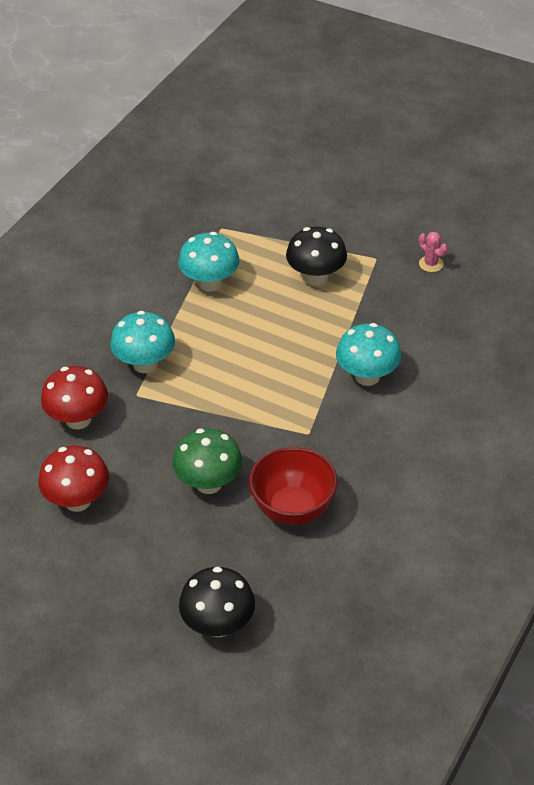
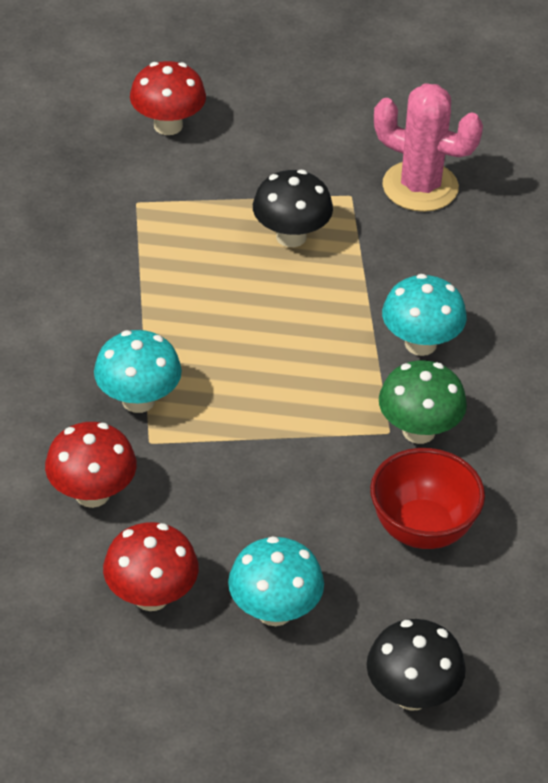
camera: 25 degrees left, 0 degrees up
(209, 483) = (303, 527): green mushroom -> green mushroom (418, 431)
(210, 283) = (163, 276): turquoise mushroom -> turquoise mushroom (274, 611)
(273, 180) = (168, 125): none -> red mushroom
(431, 264) = (420, 187): pink cactus -> pink cactus, size x2.39

